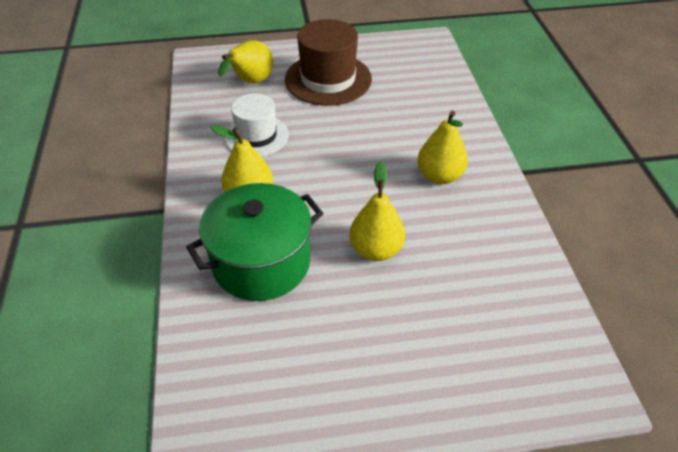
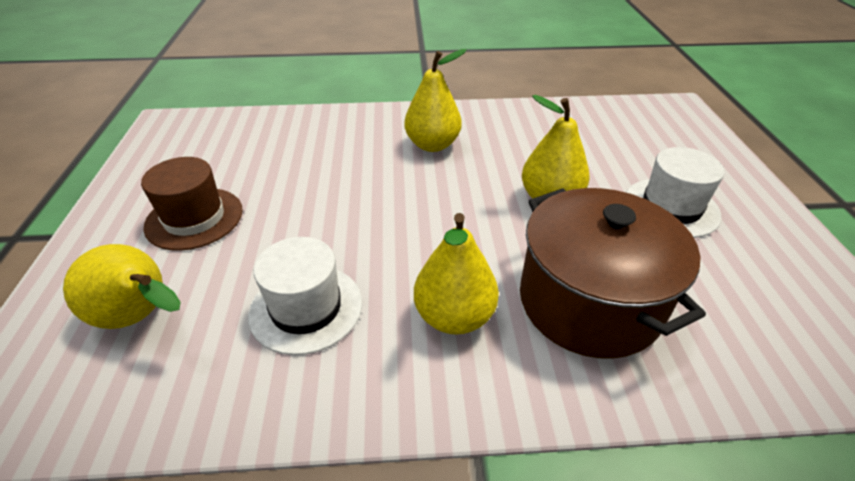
camera: 85 degrees left, 5 degrees down
(261, 262) = (589, 302): green pot -> brown pot
(328, 79) = (194, 218): brown hat -> brown hat, size x0.66
(377, 336) = (671, 207): none -> white hat

